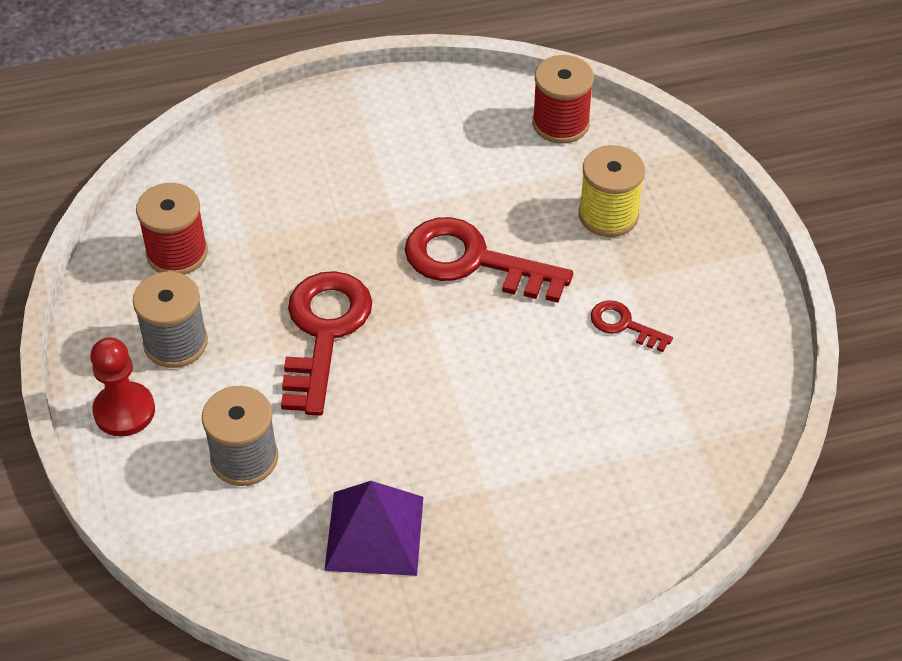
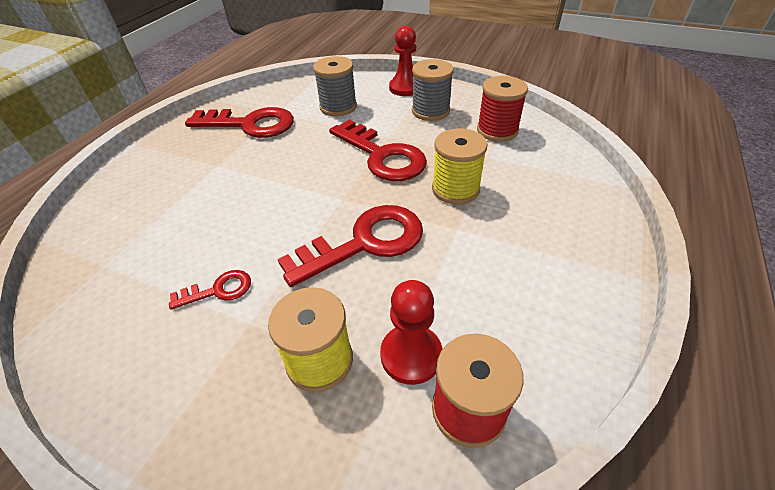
camera: 130 degrees right, 5 degrees down
(331, 236) = (455, 189): none -> yellow spool
(374, 533) = (250, 124): purple pyramid -> red key
(552, 169) = (411, 355): none -> red pawn

